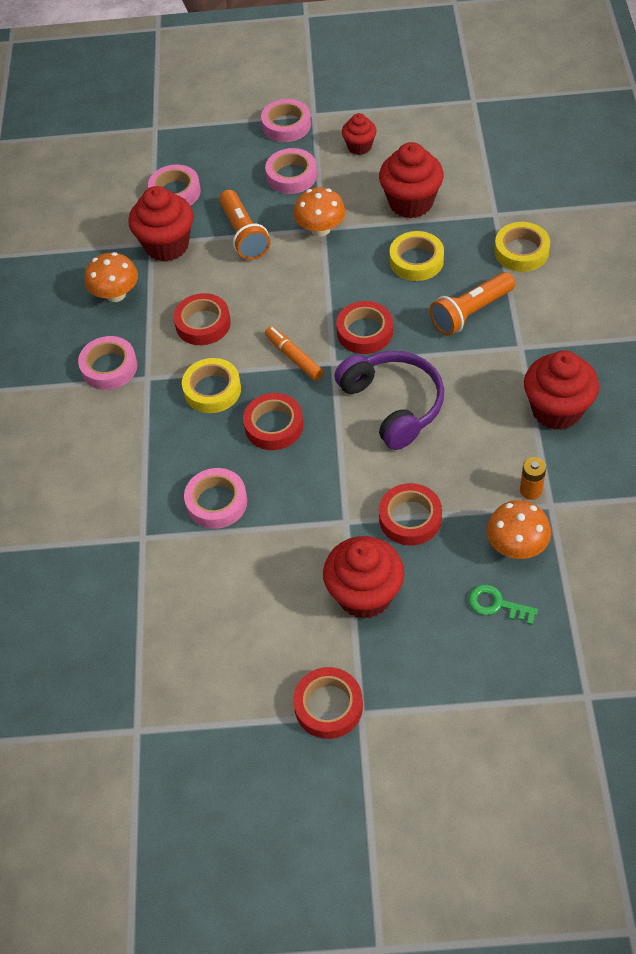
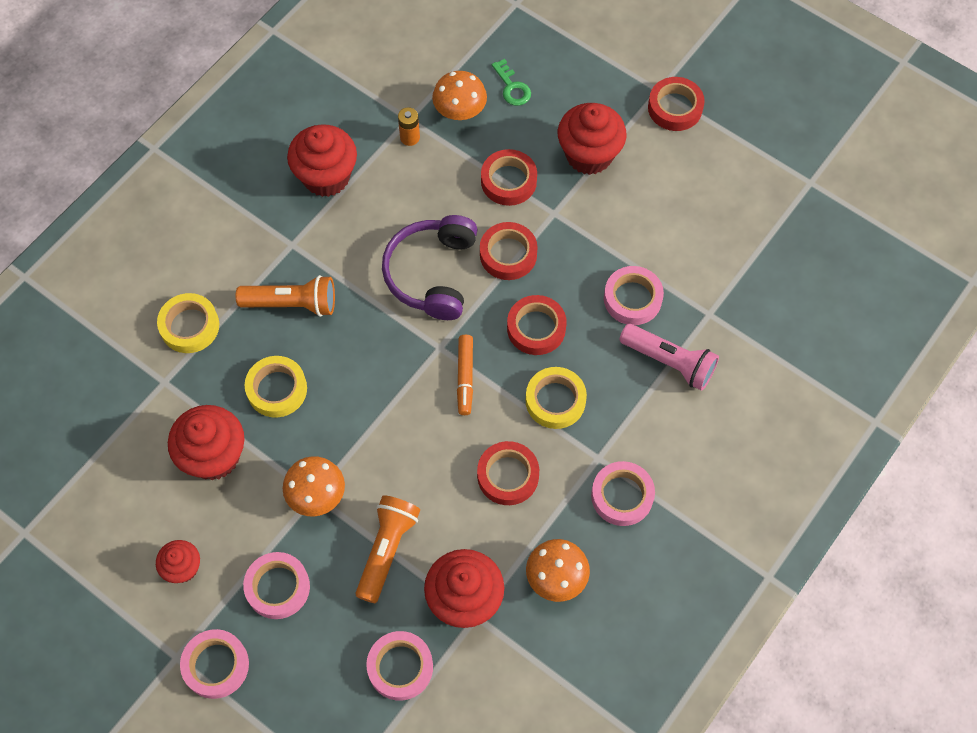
camera: 145 degrees left, 10 degrees up
(146, 477) = (670, 362): none -> pink flashlight
(364, 332) = (388, 355): red tape -> red tape (508, 254)

